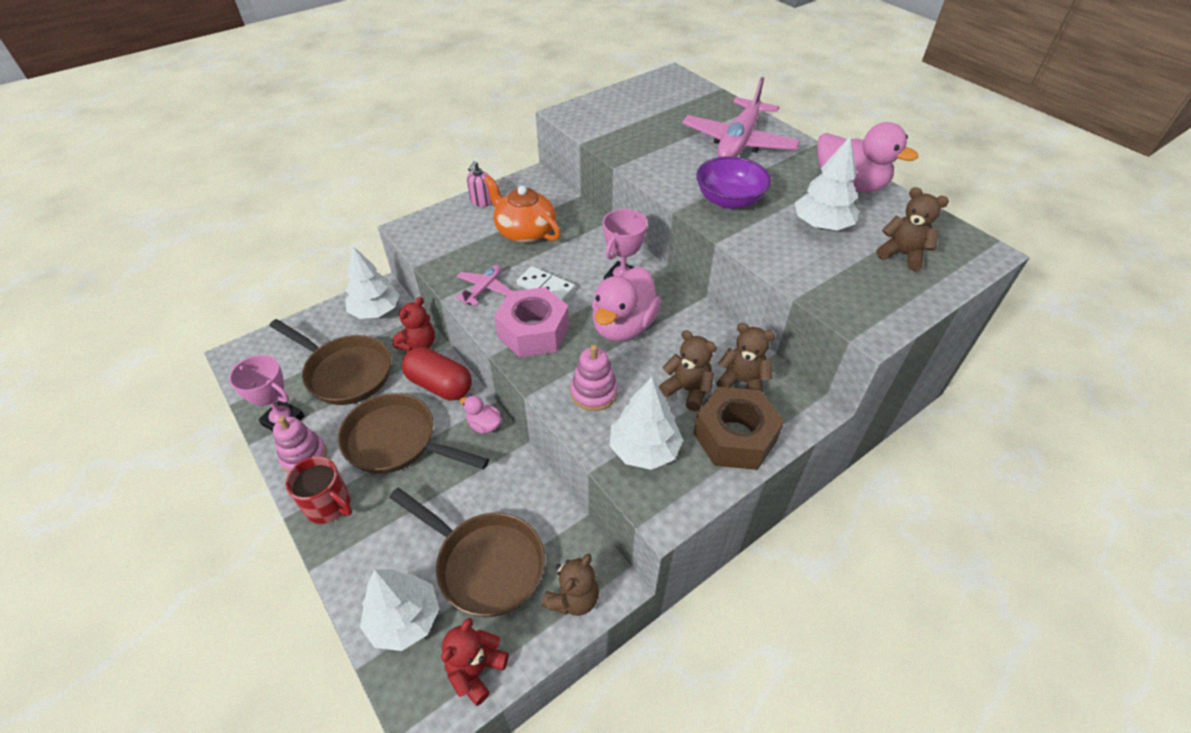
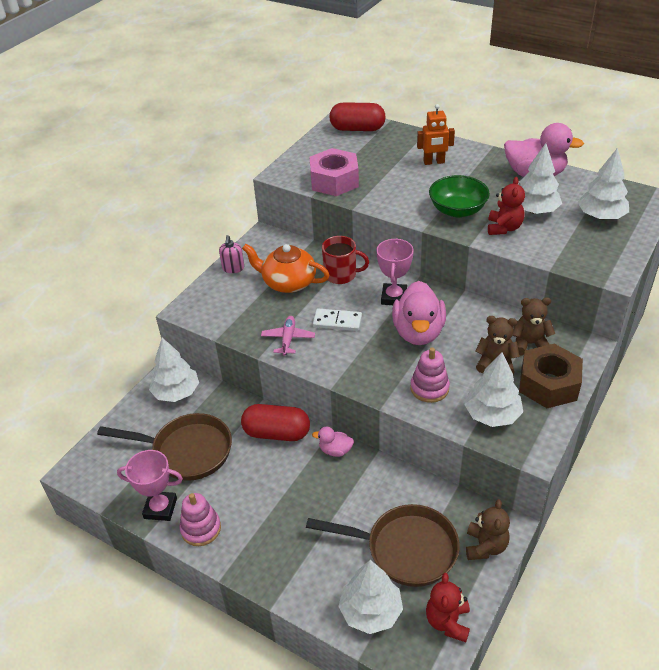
camera: 20 degrees left, 5 degrees down
(329, 505) = (250, 556): red mug -> red mug (341, 275)
(397, 442) = (272, 489): brown pan -> none
(419, 344) = (235, 407): red teddy bear -> red teddy bear (504, 228)
(533, 331) = (352, 359): pink nut -> pink nut (334, 181)
(679, 89) = (357, 129): none -> red capsule
(729, 200) = (457, 210): purple bowl -> green bowl
(738, 142) = (434, 162): pink plane -> orange robot
(902, 255) = (600, 216): brown teddy bear -> white tree

